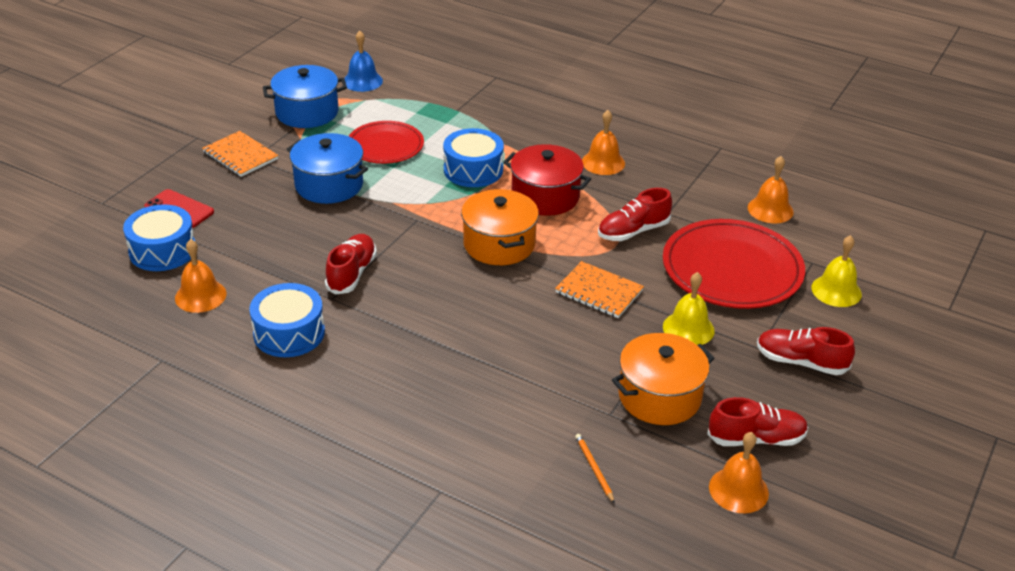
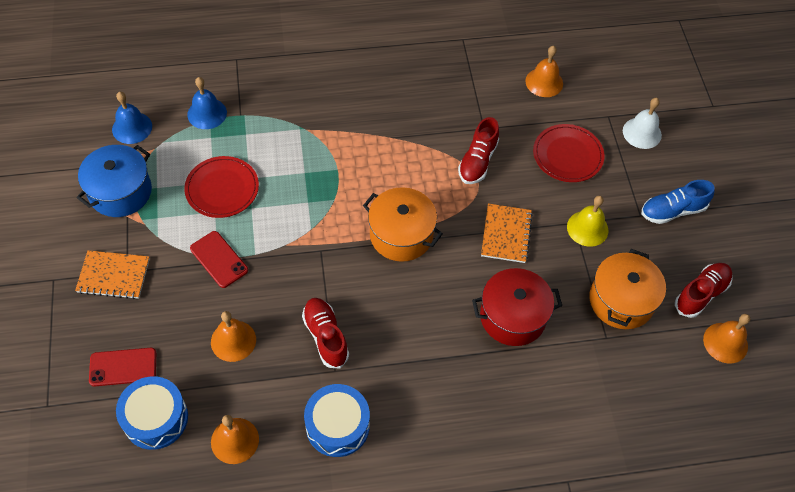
camera: 40 degrees left, 20 degrees up
(329, 185) = (219, 259): blue pot -> red phone
(431, 98) = (207, 113): none -> blue bell
(473, 170) = (313, 172): blue drum -> none
(545, 196) = (389, 166): red pot -> red pot (513, 316)
(594, 468) = (637, 390): orange pencil -> none
(599, 292) = (506, 234): orange notebook -> orange notebook turned 75 degrees counterclockwise
(603, 162) = (398, 105): orange bell -> orange bell (233, 340)
(732, 269) = (567, 155): red plate -> red plate, size x0.62
(800, 362) = (672, 211): red shoe -> blue shoe
(836, 290) = (642, 133): yellow bell -> white bell

